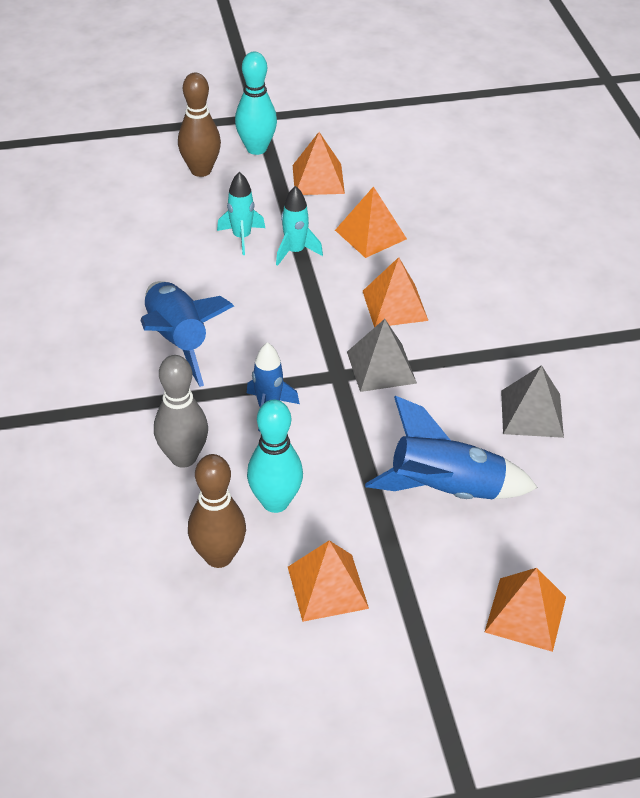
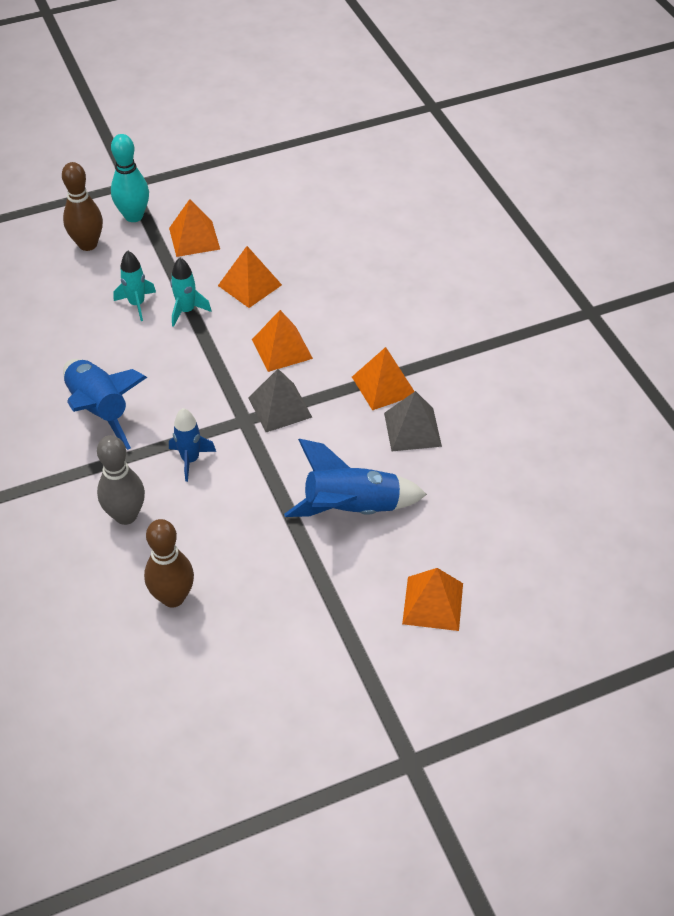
camera: 10 degrees left, 5 degrees up
(275, 502) = (211, 542): turquoise bowling pin -> none
(327, 587) = (268, 608): orange pyramid -> orange pyramid (384, 385)

